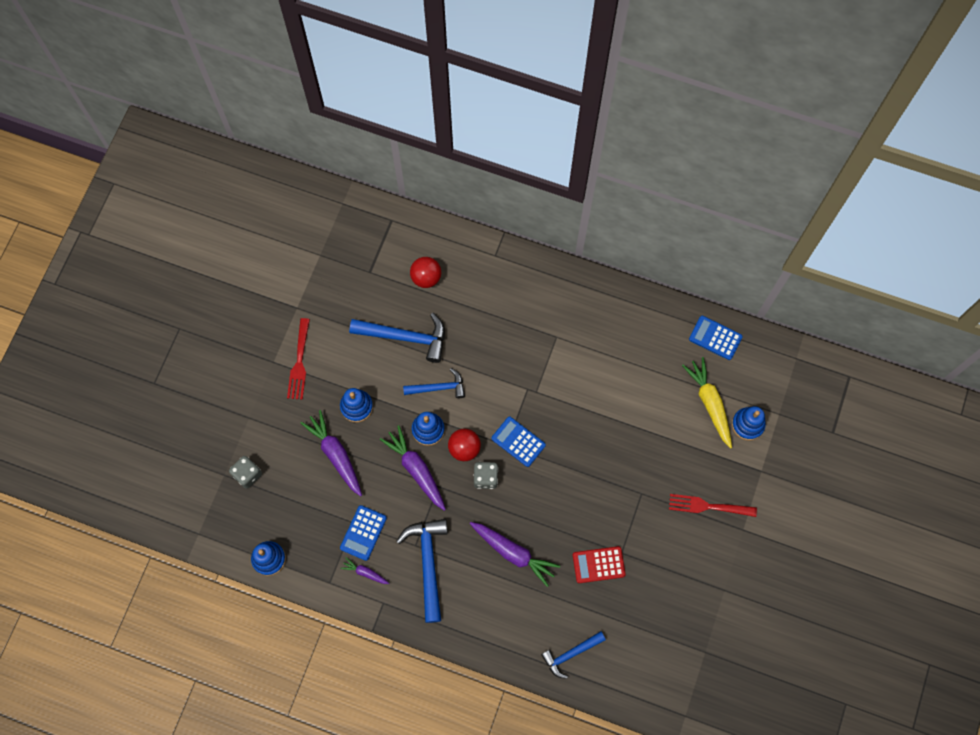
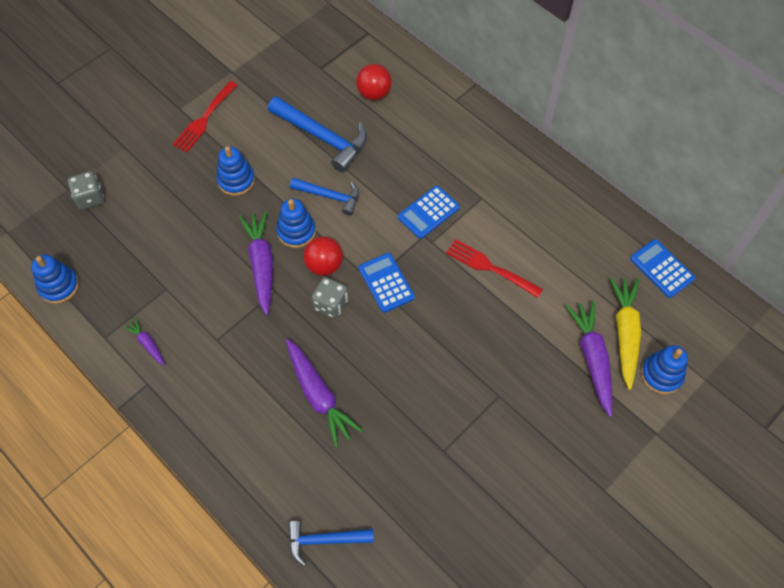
camera: 25 degrees right, 10 degrees down
(335, 454) = (188, 216): purple carrot -> purple carrot (592, 358)
(363, 533) = (170, 303): blue calculator -> blue calculator (428, 212)
(428, 563) = (219, 364): blue hammer -> none
(598, 565) = (409, 452): red calculator -> none
(707, 506) = (572, 445): red fork -> red fork (489, 267)

